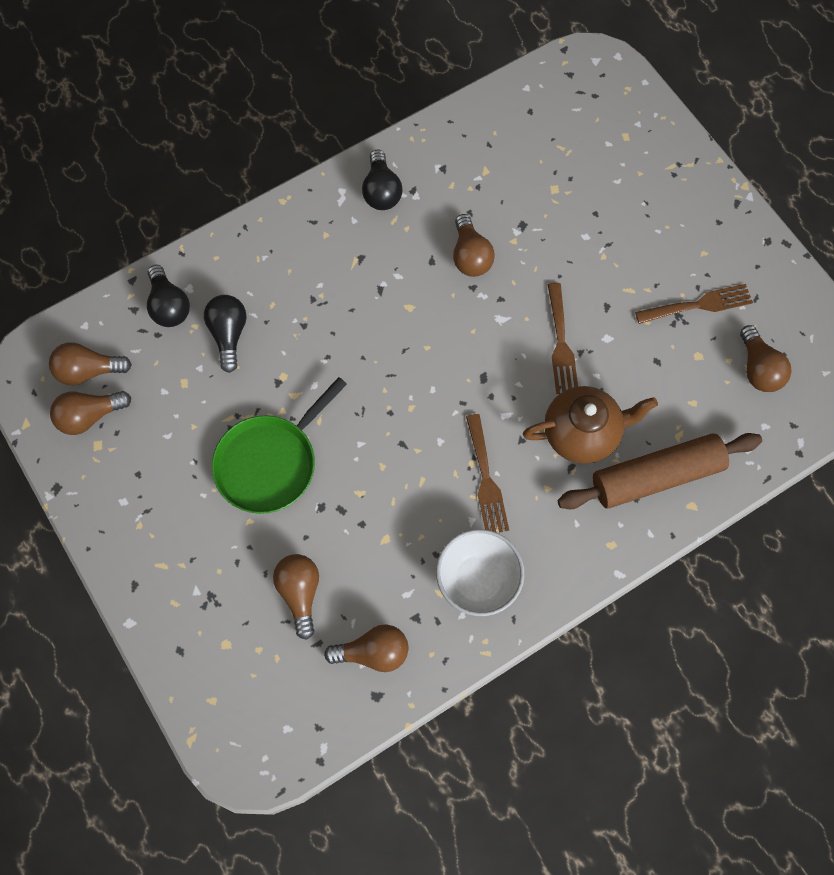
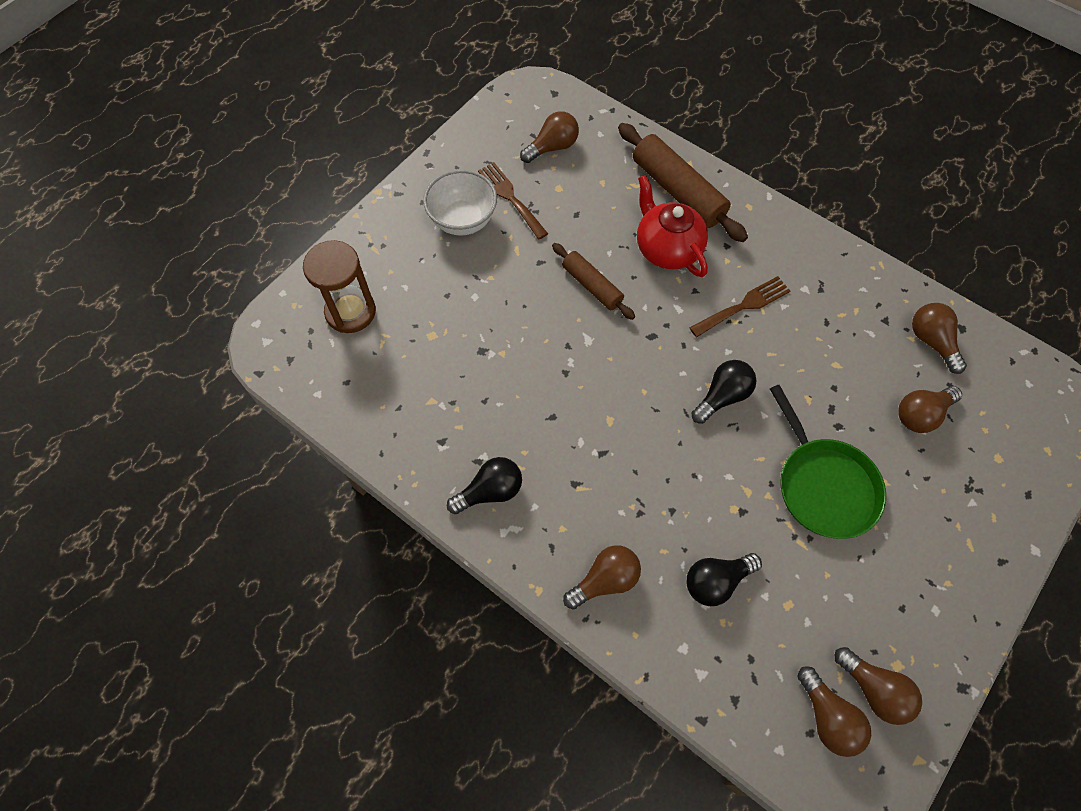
camera: 110 degrees left, 5 degrees down
(169, 306) = (713, 661): black light bulb -> black light bulb (722, 396)
(270, 463) = (824, 486): green pan -> green pan turned 45 degrees clockwise
(470, 256) = (533, 384): brown light bulb -> brown light bulb (605, 580)
(478, 580) = (830, 286): white bowl -> white bowl (463, 220)
(561, 344) = (592, 286): brown fork -> brown rolling pin
(582, 433) = (667, 249): brown teapot -> red teapot
(604, 130) = (350, 312): none -> brown hourglass

